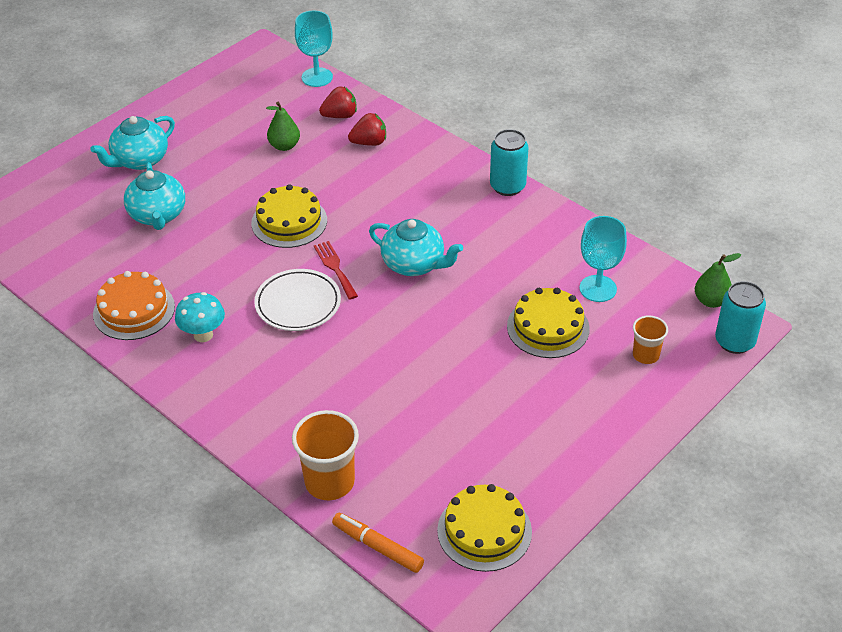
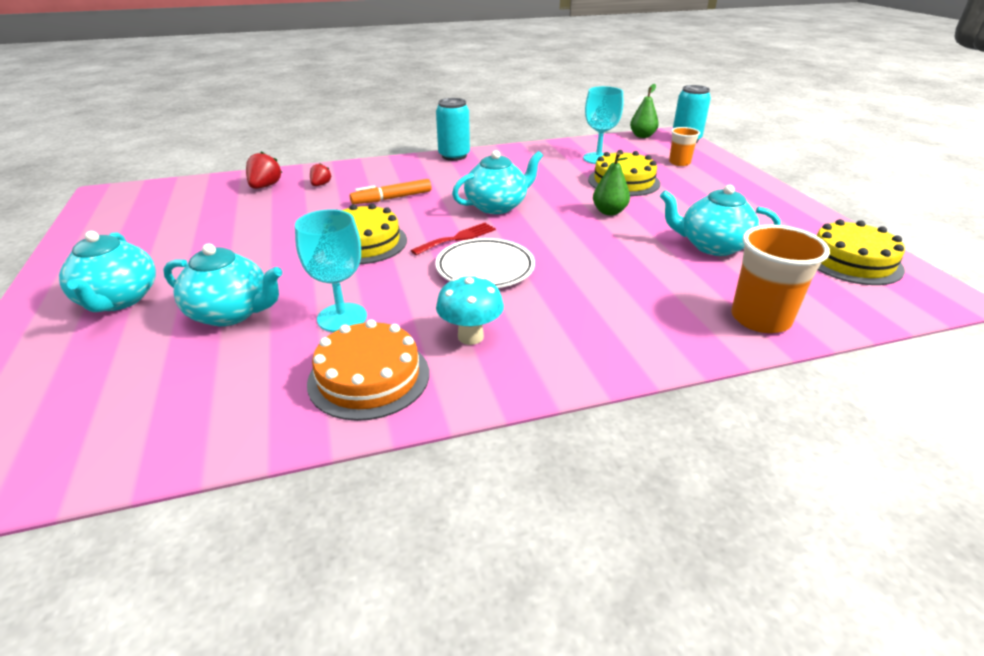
camera: 60 degrees left, 10 degrees down
(284, 146) = (256, 218): green pear -> green pear (609, 212)
(317, 77) = (197, 182): turquoise goblet -> turquoise goblet (342, 317)
(335, 268) = (457, 238): red fork -> red fork turned 135 degrees clockwise
(369, 143) = (321, 185): red strawberry -> red strawberry, size x0.63
(377, 547) = (864, 316): orange marker -> orange marker (392, 198)
(442, 428) = (712, 246): none -> turquoise teapot

